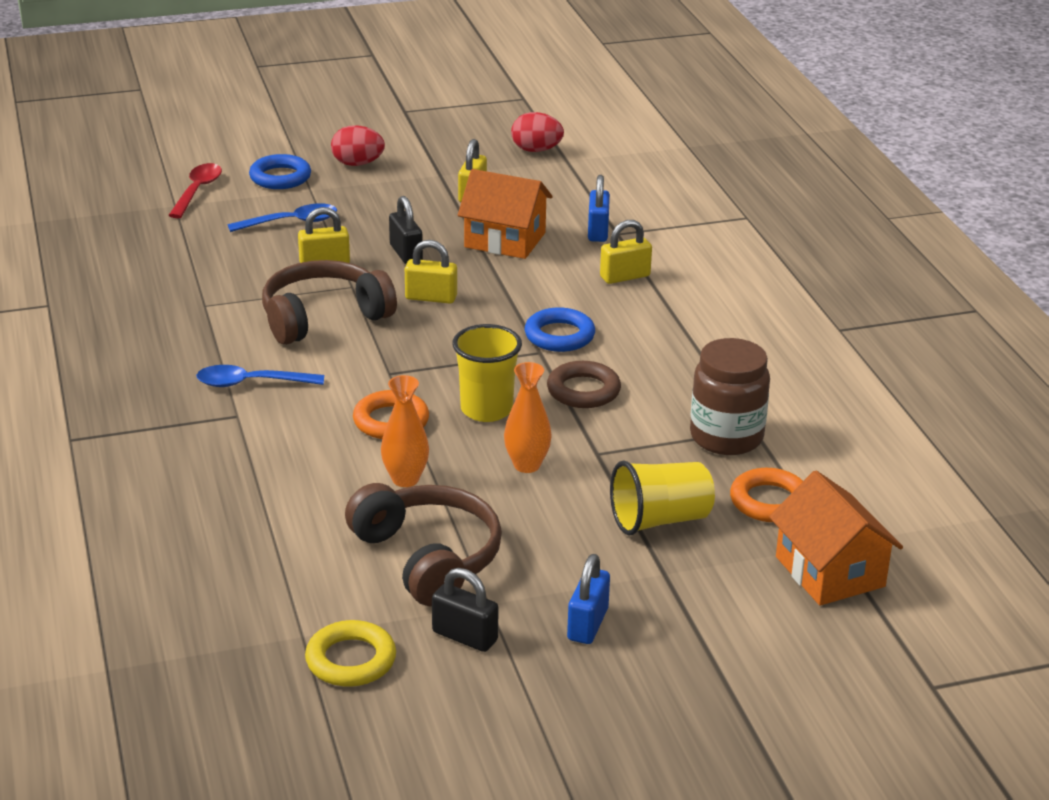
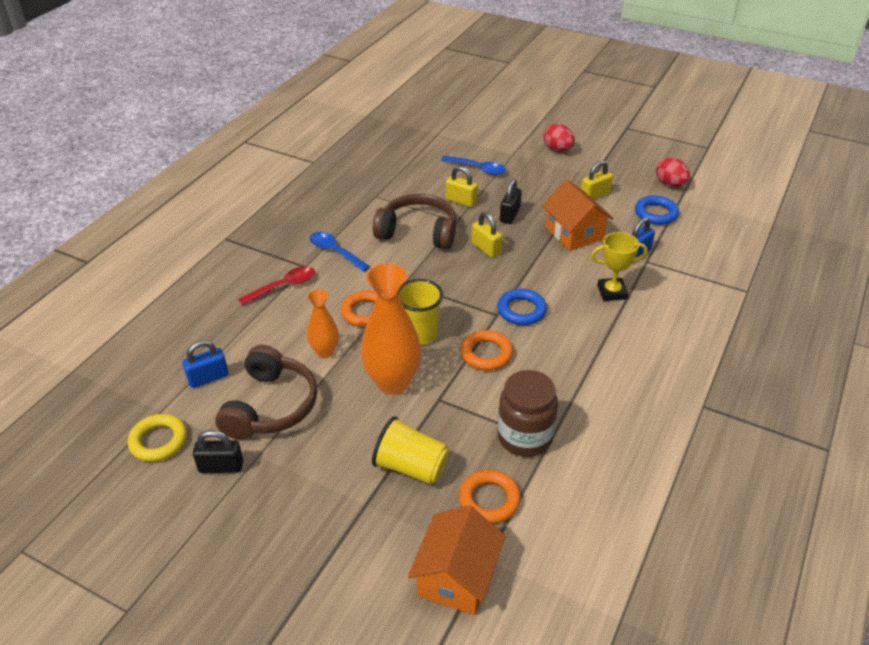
camera: 45 degrees right, 10 degrees up
(197, 191) = (458, 130): red spoon -> red spoon (283, 286)
(280, 177) = (508, 140): blue ring -> blue ring (656, 213)
(465, 636) = (221, 467): black padlock -> black padlock turned 75 degrees counterclockwise
(527, 465) = (392, 382): orange vase -> orange vase, size x1.80
(583, 391) = (486, 354): brown ring -> orange ring
(587, 624) = (283, 506): blue padlock -> blue padlock (208, 378)
(625, 276) = (612, 292): yellow padlock -> yellow trophy

